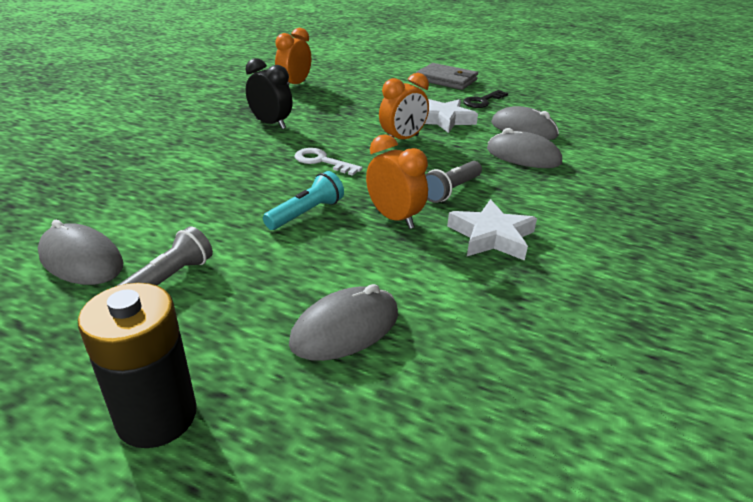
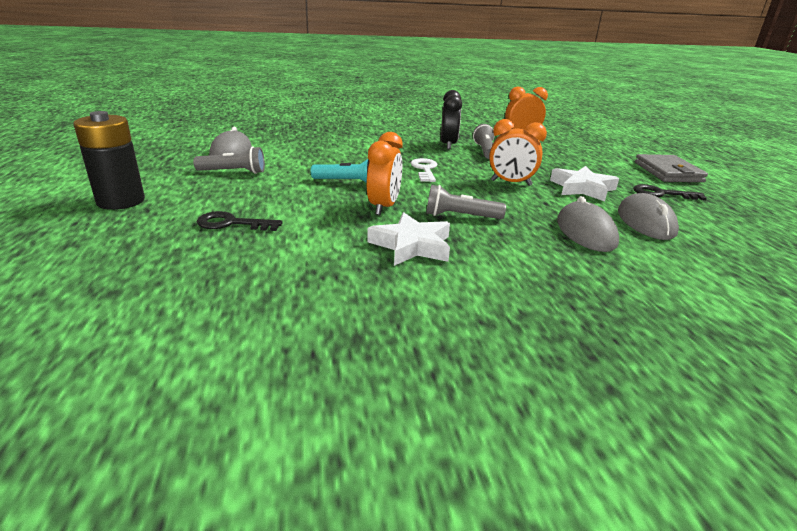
camera: 55 degrees right, 5 degrees down
(311, 116) = (484, 151): none -> grey flashlight
(345, 328) = (232, 223): grey mouse -> black key

